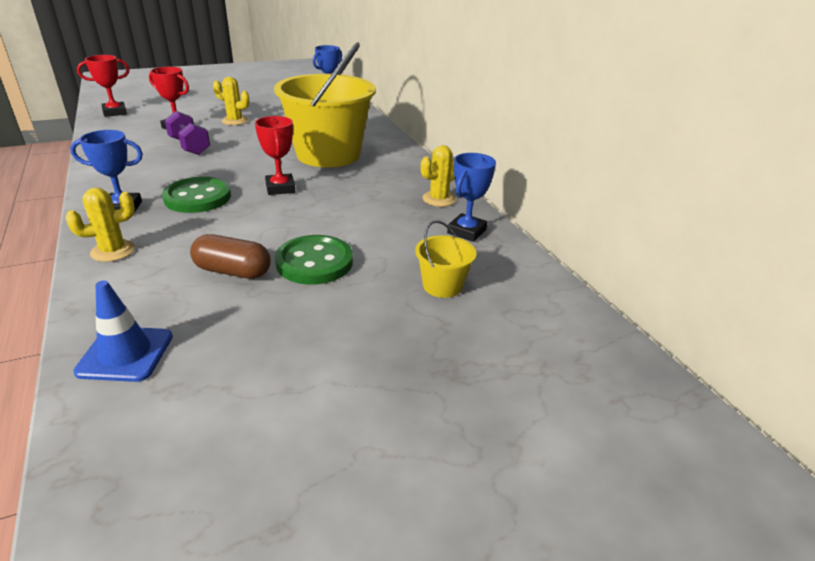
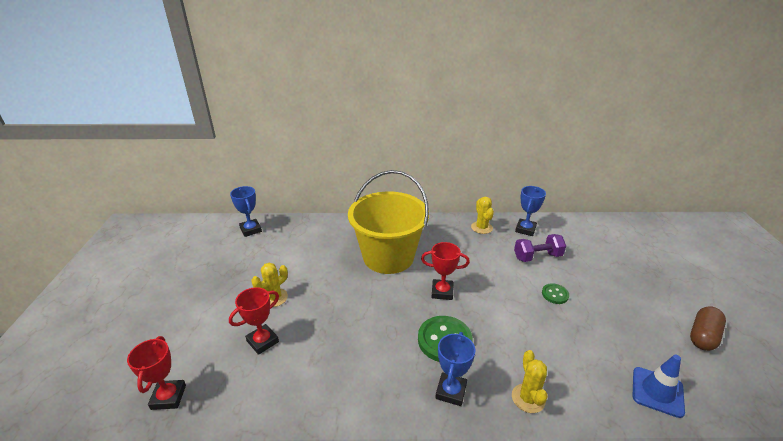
camera: 65 degrees left, 0 degrees up
(190, 146) = (325, 336): purple dumbbell -> purple dumbbell (537, 257)
(233, 271) = (563, 332): brown capsule -> brown capsule (703, 336)
(314, 262) = (555, 294): green button -> green button, size x0.54
(442, 286) = (583, 253): yellow bucket -> none
(466, 231) = (525, 229): blue trophy -> blue trophy turned 60 degrees clockwise

